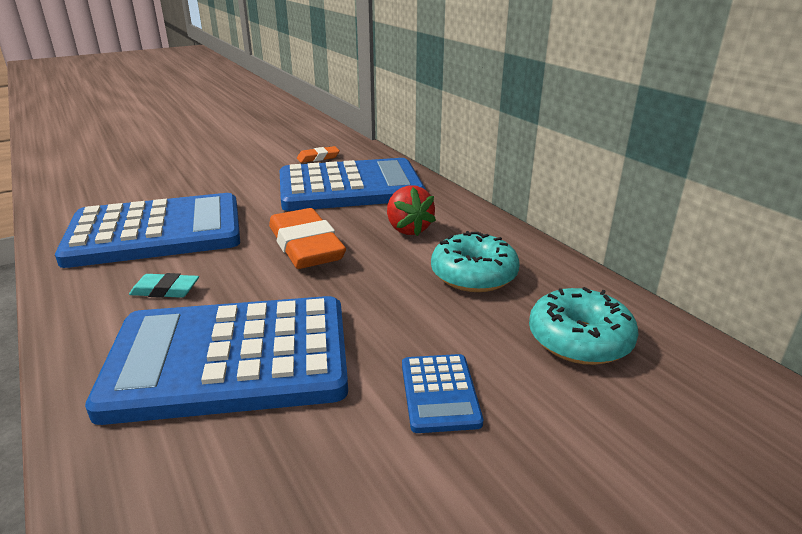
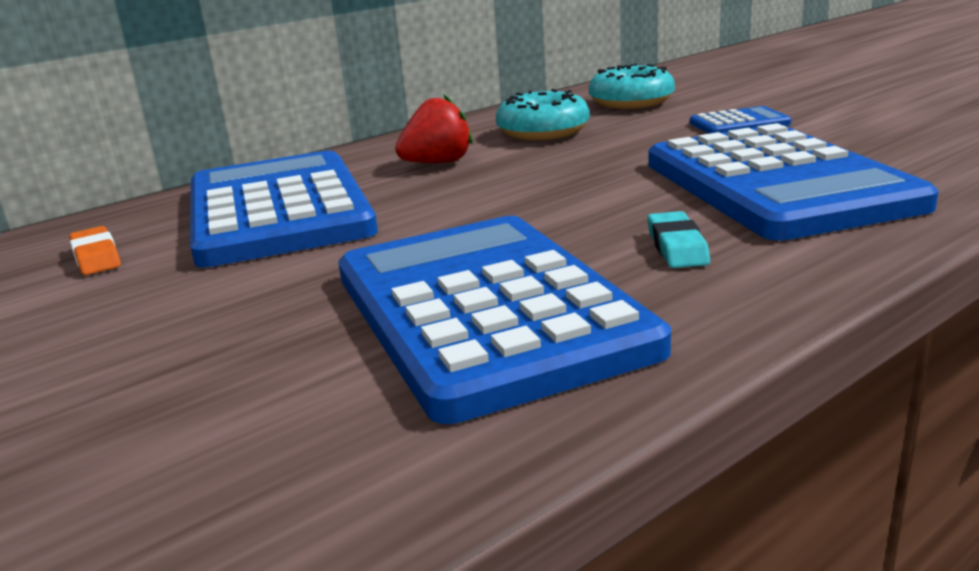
camera: 95 degrees left, 5 degrees down
(306, 246) = (504, 200): orange eraser -> none

